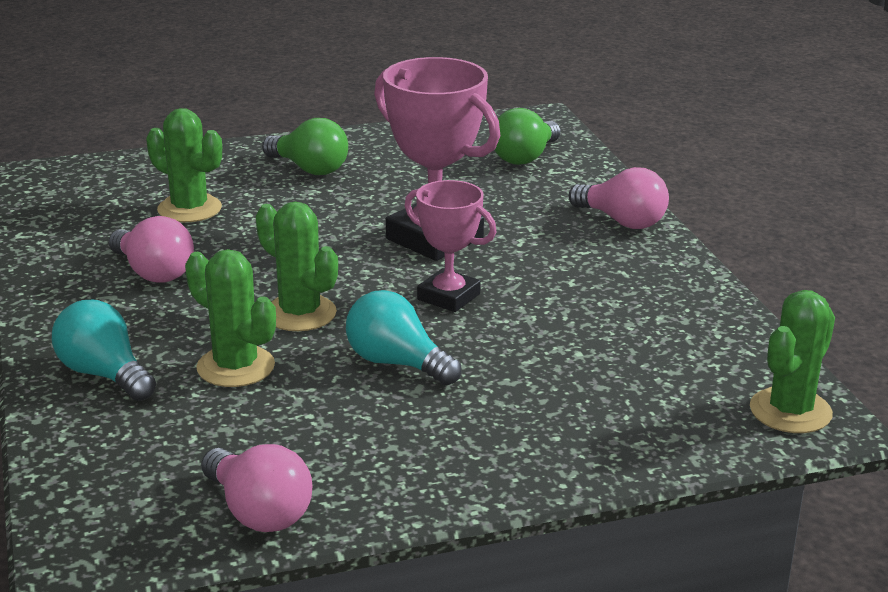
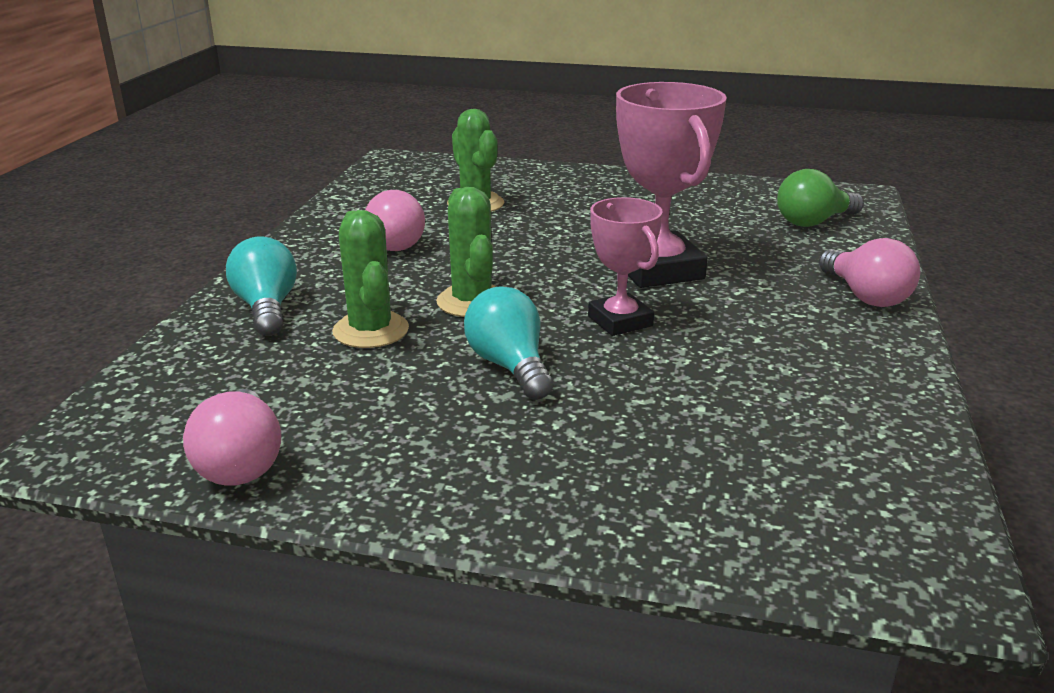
camera: 30 degrees right, 0 degrees up
(309, 169) = (604, 194): green light bulb -> none
(790, 411) = (904, 549): green cactus -> none

